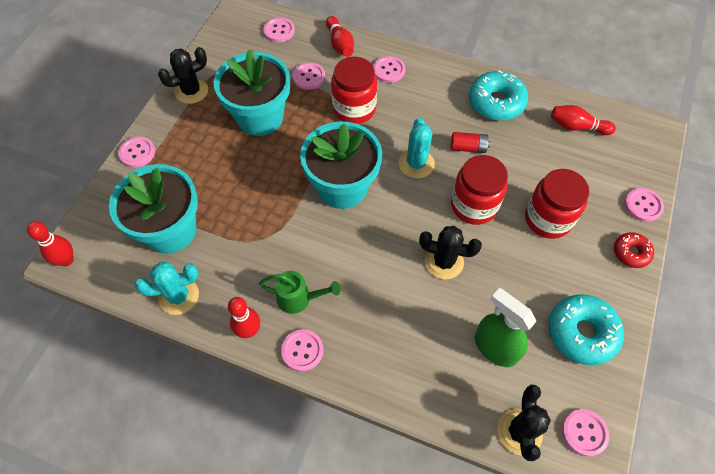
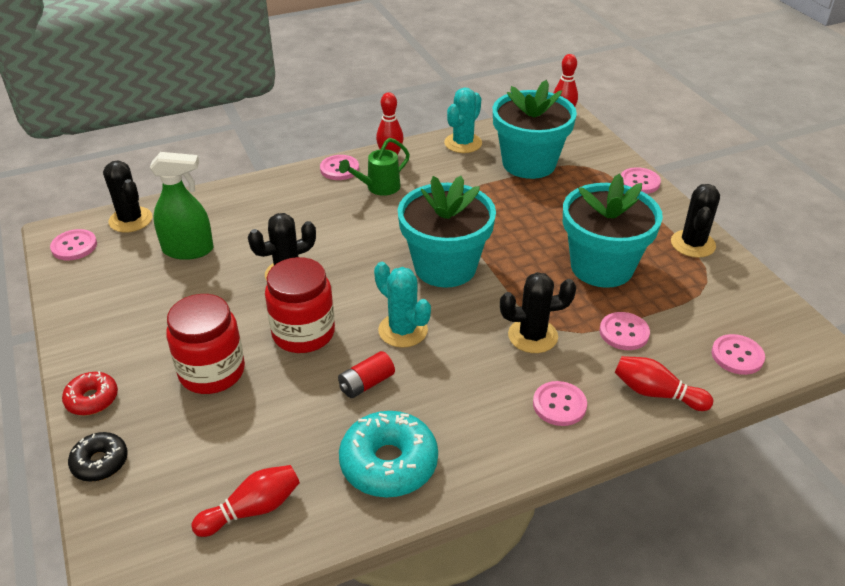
camera: 135 degrees right, 20 degrees down
(354, 109) = (532, 336): red jar -> black cactus
(581, 333) = (112, 302): turquoise donut -> none
(643, 205) = (100, 462): pink button -> black donut

